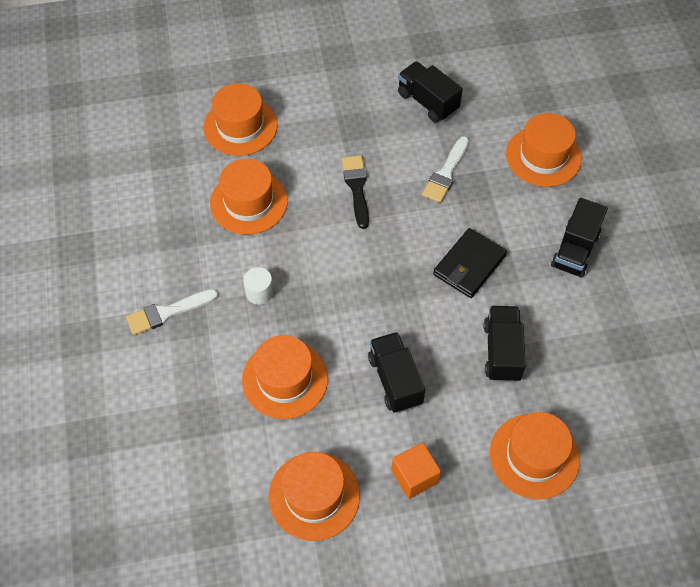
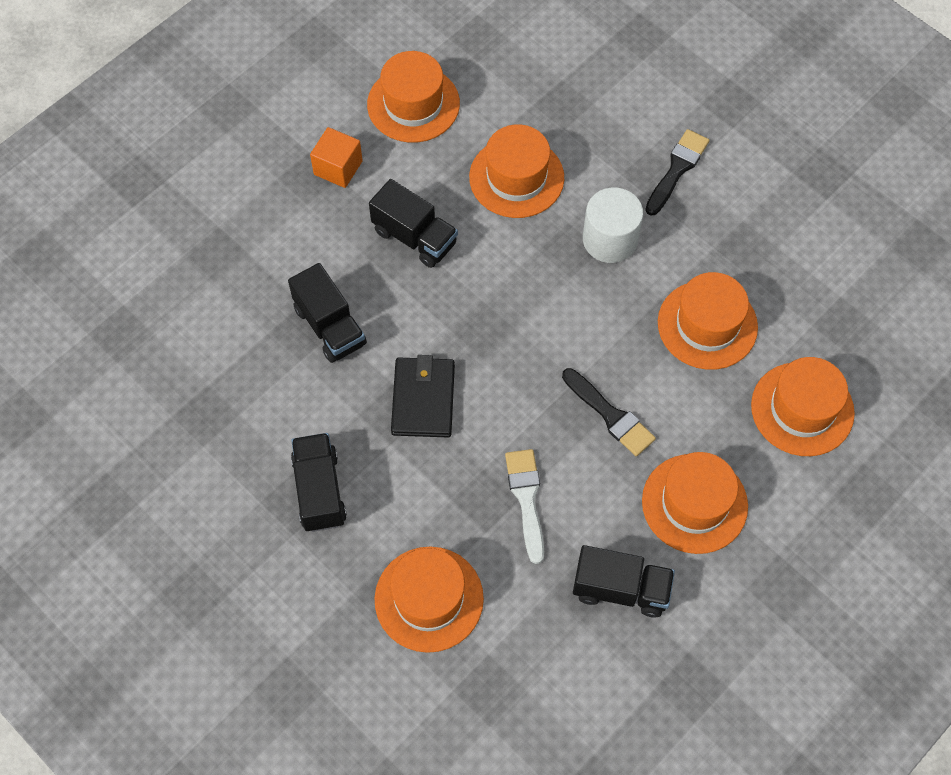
camera: 145 degrees right, 5 degrees up
(167, 312) = (677, 169): white brush -> black brush
(259, 292) = (610, 239): white cylinder -> white cylinder, size x1.67
(534, 456) = (240, 247): orange hat -> orange hat (694, 503)

